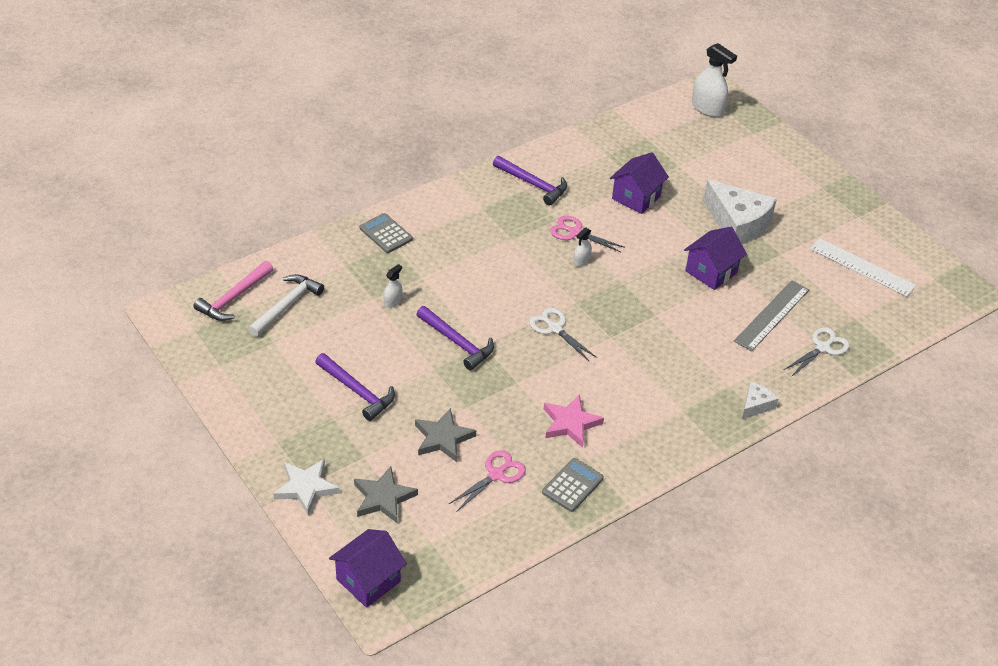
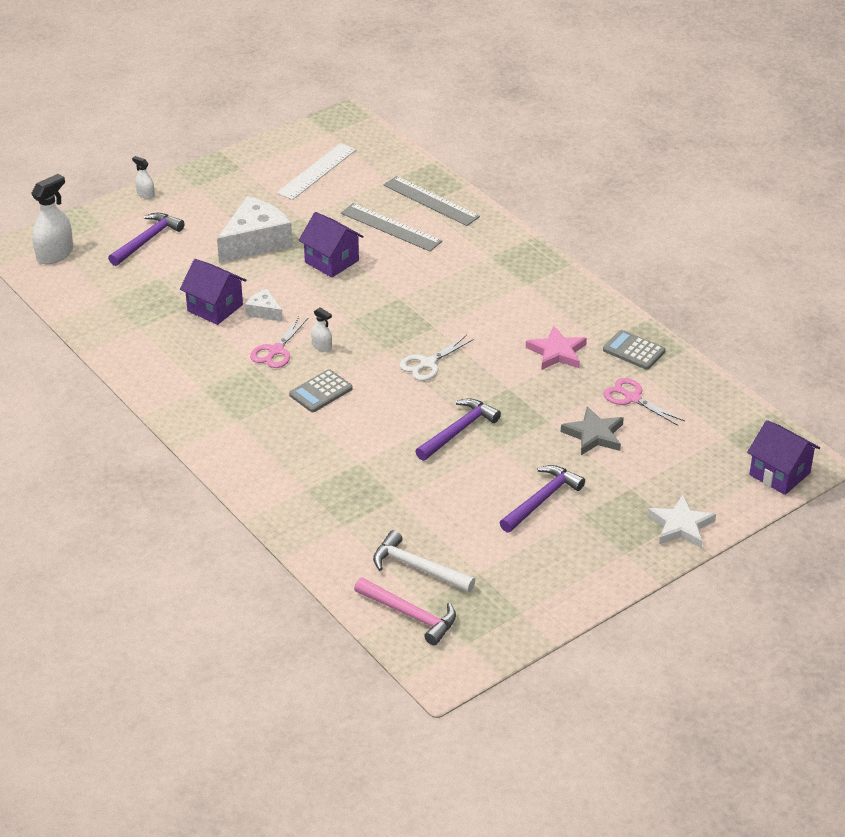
camera: 90 degrees left, 5 degrees down
(383, 498) = (680, 471): grey star -> none
(386, 234) = (286, 495): grey calculator -> grey calculator (320, 392)
(393, 301) = (401, 482): white spray bottle -> white spray bottle (145, 194)
(533, 184) = (193, 382): purple hammer -> purple hammer (147, 240)
(756, 405) = (511, 242): white cheese -> white cheese (264, 312)
(823, 348) = (431, 201): white scissors -> grey ruler

